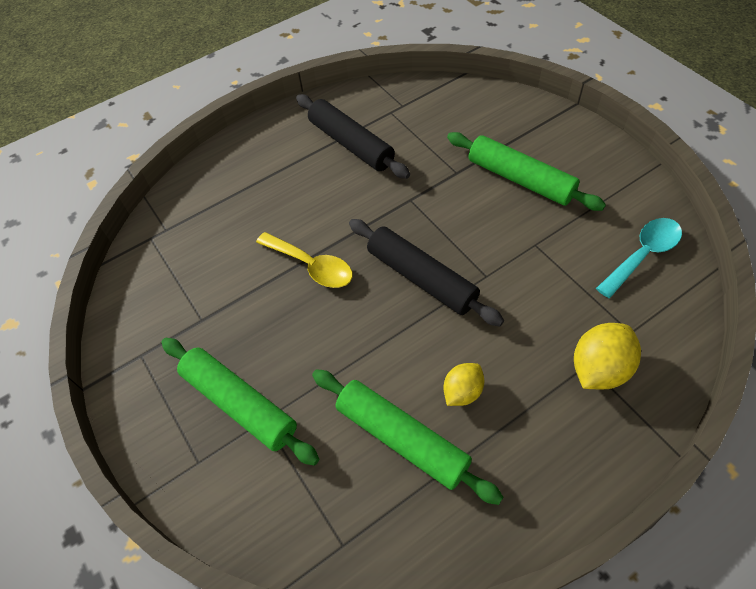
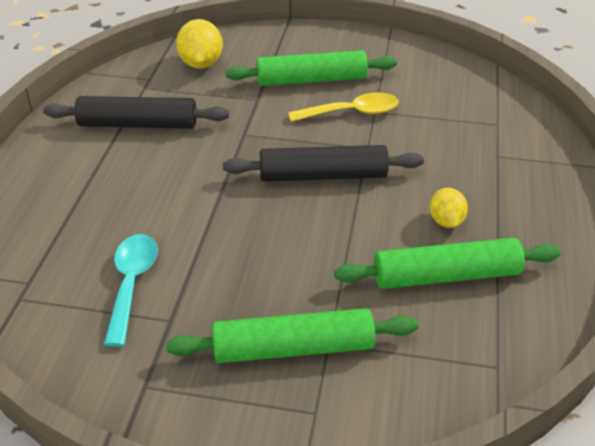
camera: 50 degrees left, 15 degrees down
(311, 266) = (221, 221): yellow spoon -> yellow spoon (351, 113)
(599, 369) = (507, 154): yellow lemon -> yellow lemon (201, 64)
(642, 255) = (448, 80): turquoise spoon -> turquoise spoon (132, 284)

